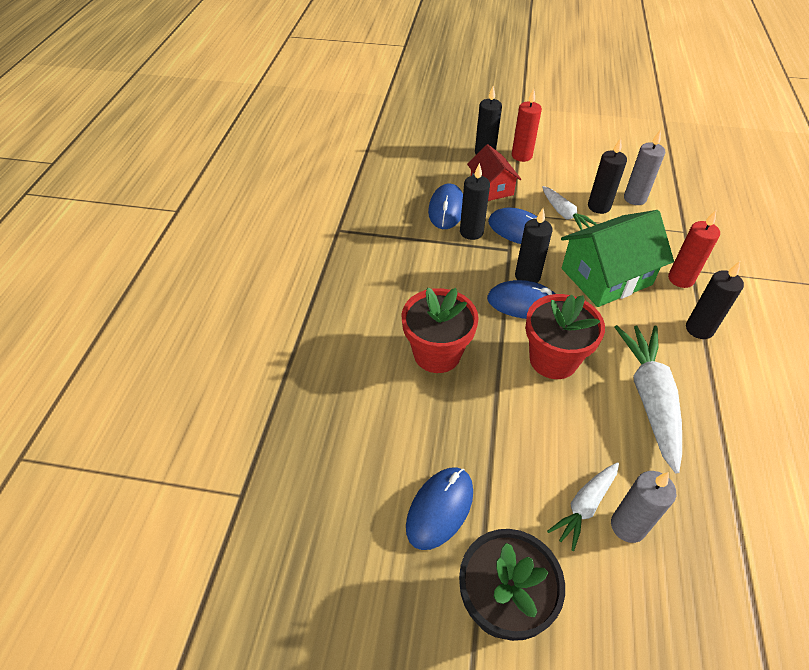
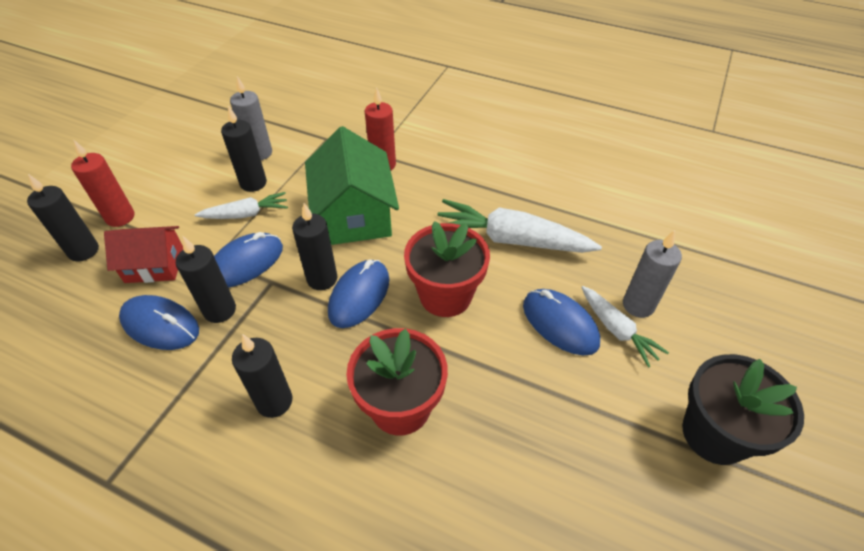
camera: 75 degrees left, 0 degrees up
(440, 509) = (610, 463): blue mouse -> blue mouse (560, 324)
(699, 329) = (445, 177): black candle -> black candle (274, 401)

